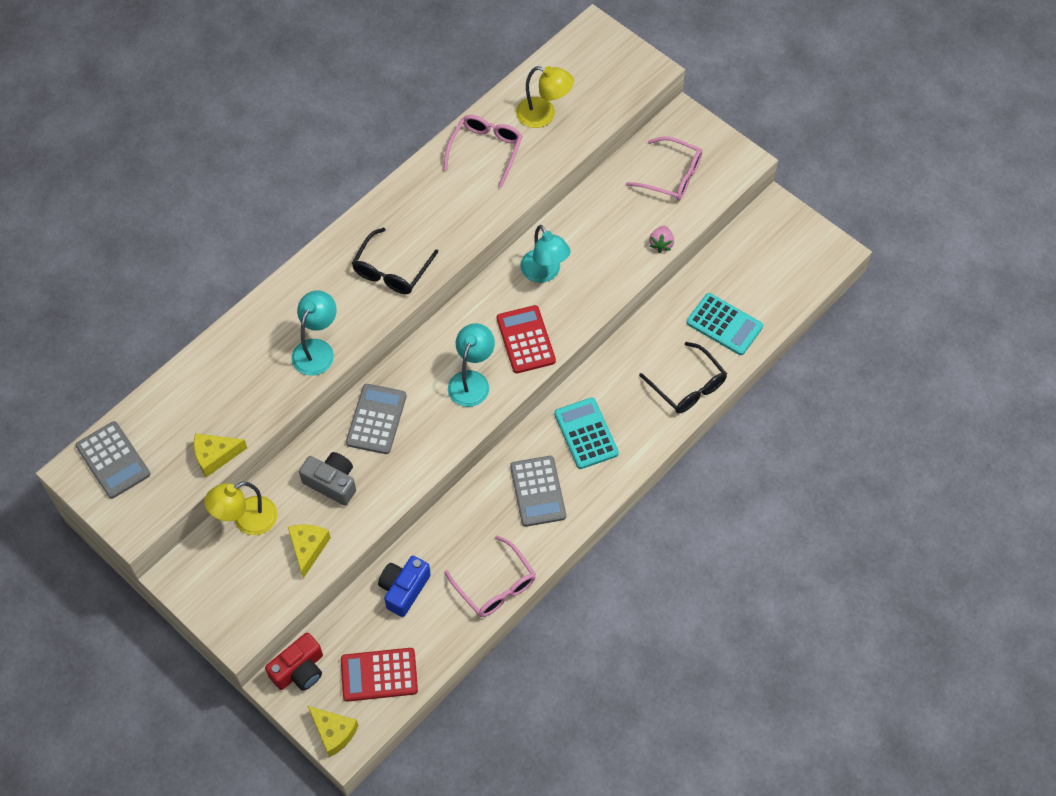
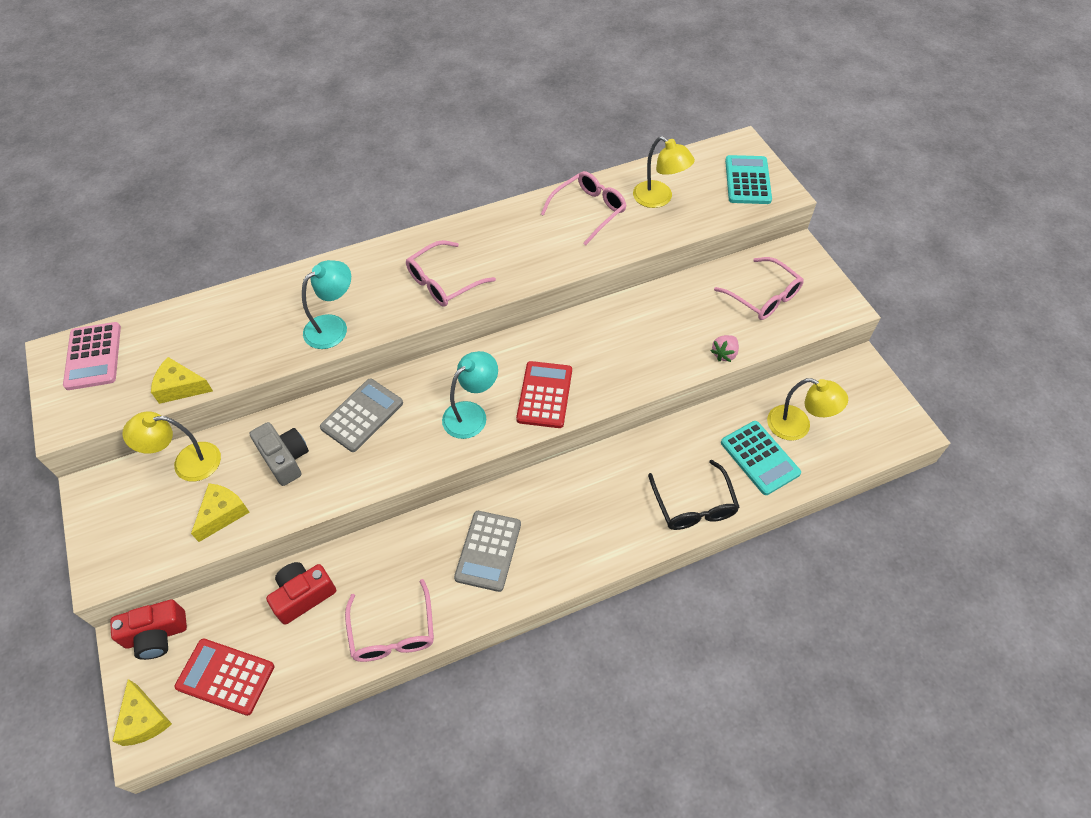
camera: 25 degrees right, 5 degrees down
(113, 460) = (93, 356): grey calculator -> pink calculator
(392, 270) = (443, 282): black glasses -> pink glasses
(404, 589) = (303, 595): blue camera -> red camera
(544, 273) = (595, 340): turquoise lamp -> none
(586, 433) = (566, 512): turquoise calculator -> turquoise calculator (747, 180)
(744, 284) = (797, 426): none -> yellow lamp

